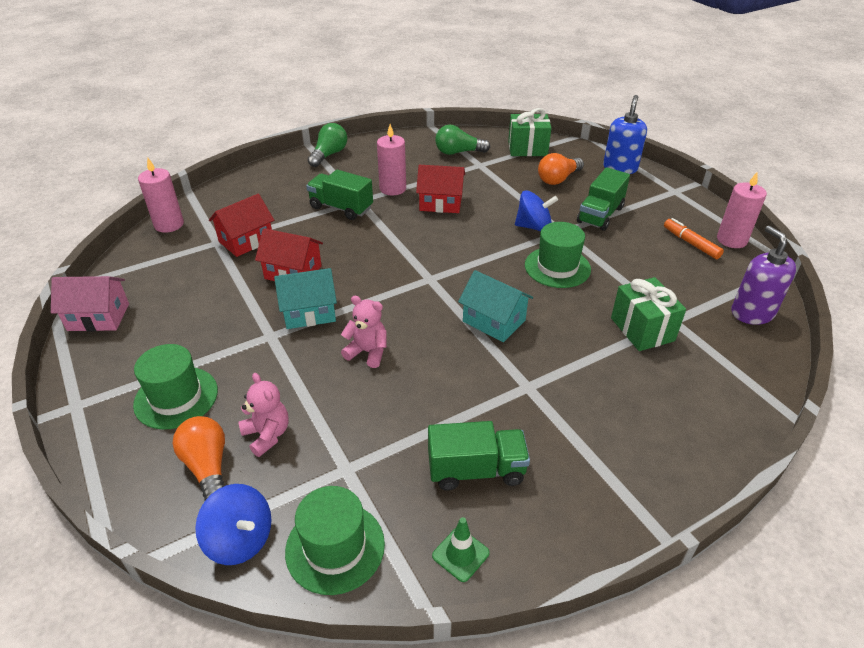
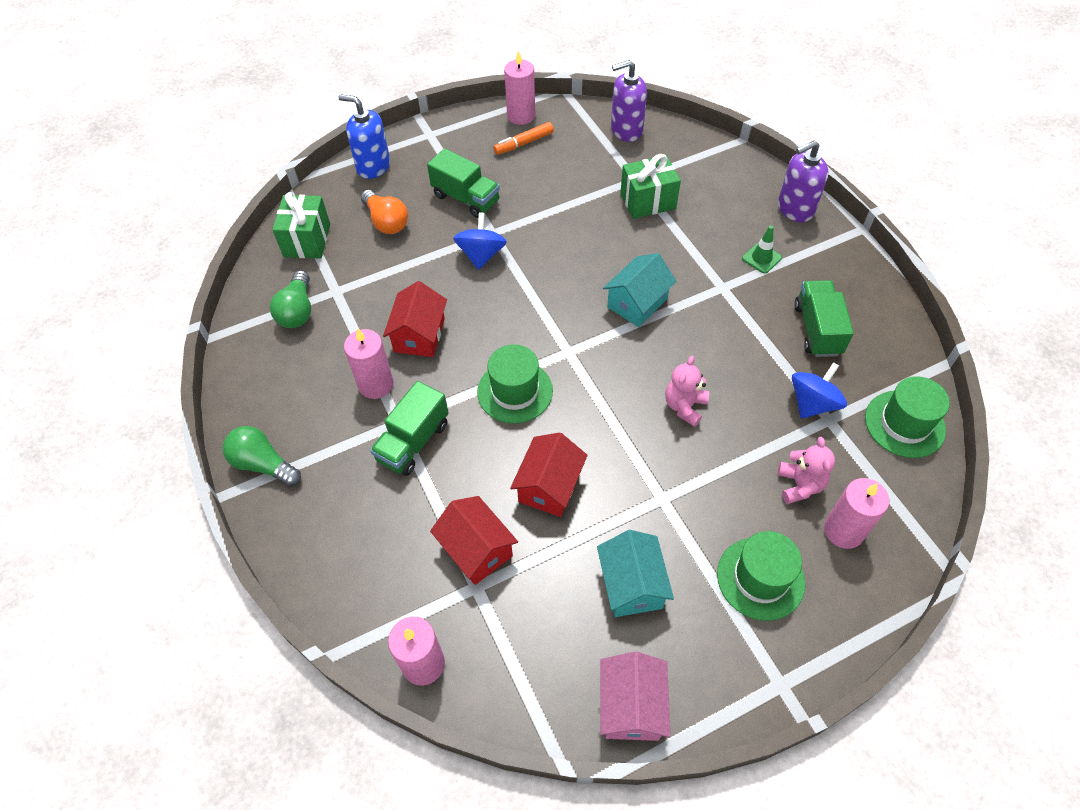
camera: 85 degrees left, 15 degrees up
(208, 467) = (843, 530): orange light bulb -> pink candle
(240, 539) = (911, 492): blue spinning top -> blue spinning top (812, 403)
(267, 435) = (800, 485): pink teddy bear -> pink teddy bear turned 120 degrees clockwise
(309, 312) = (623, 463): turquoise house -> turquoise house (632, 584)
(460, 554) = (894, 344): green traffic cone -> green traffic cone (761, 258)
(557, 267) = (555, 245): green hat -> green hat (515, 391)
(681, 465) = (795, 209): none -> purple soap dispenser

